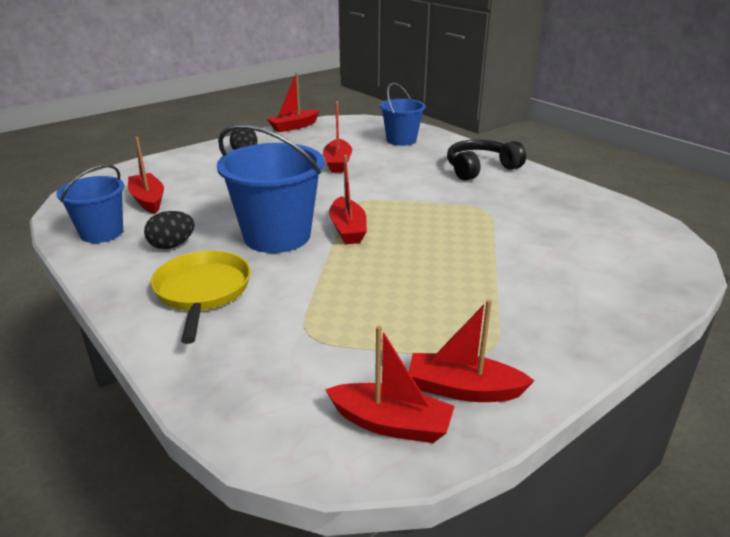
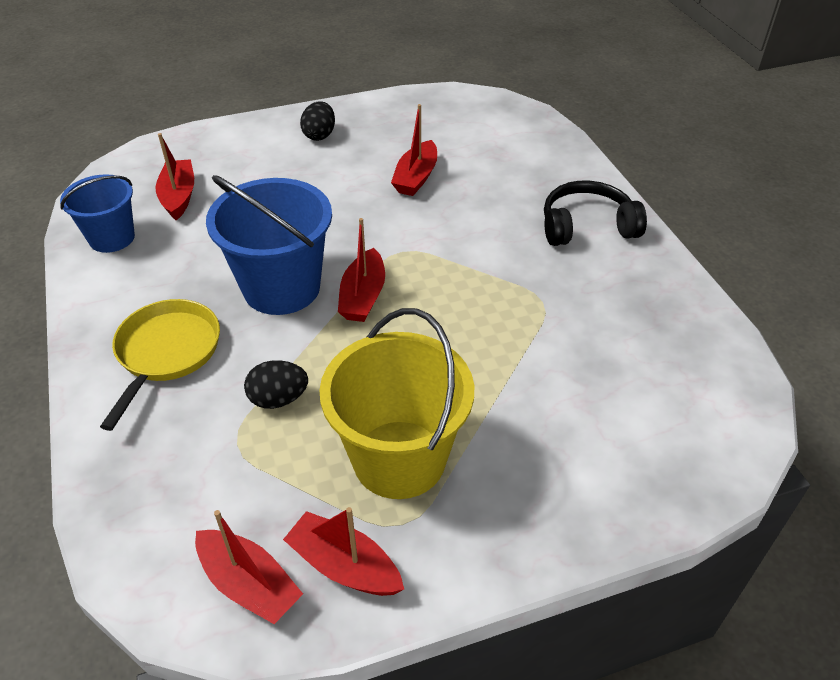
camera: 20 degrees right, 15 degrees up
(172, 245) = (170, 275): black egg -> black egg (278, 399)
(294, 126) = (401, 97): red boat -> none
(401, 140) = (519, 150): blue bucket -> none
(453, 314) = (399, 459): none -> yellow bucket

